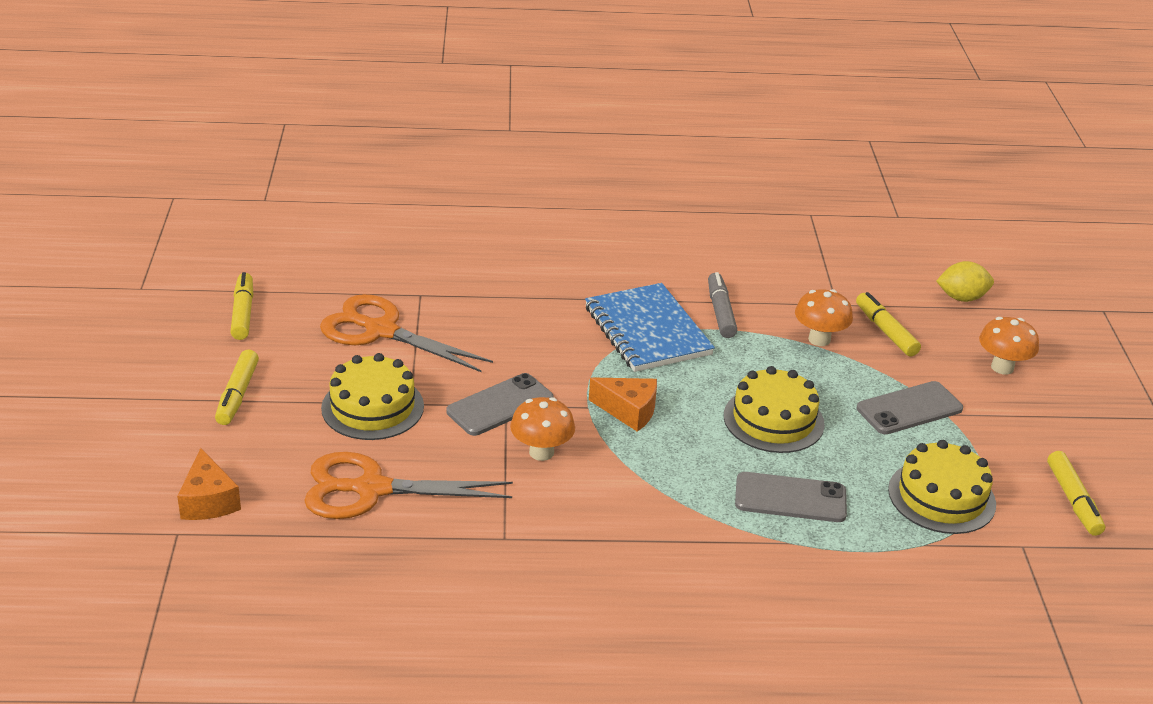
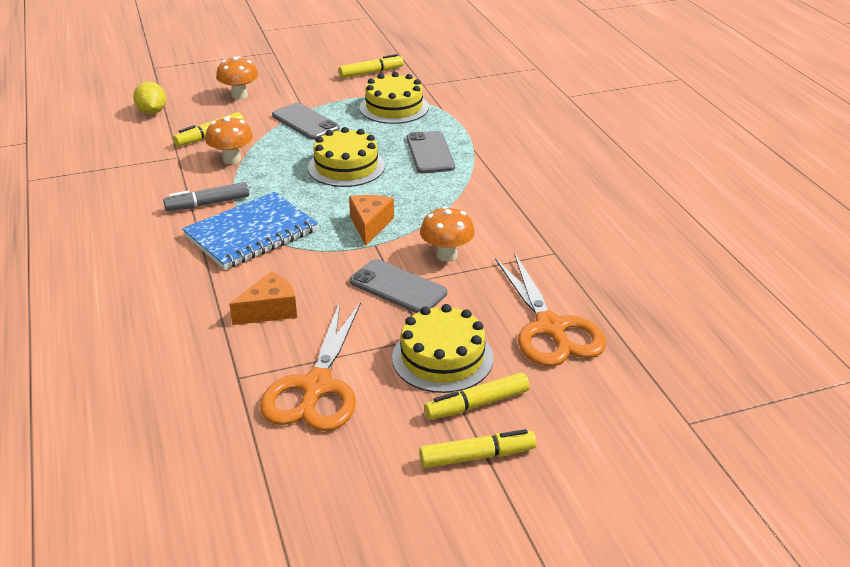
camera: 105 degrees left, 0 degrees up
(208, 501) = (636, 419): orange cheese -> orange cheese (269, 310)
(243, 313) = (327, 509): yellow marker -> yellow marker (477, 404)

